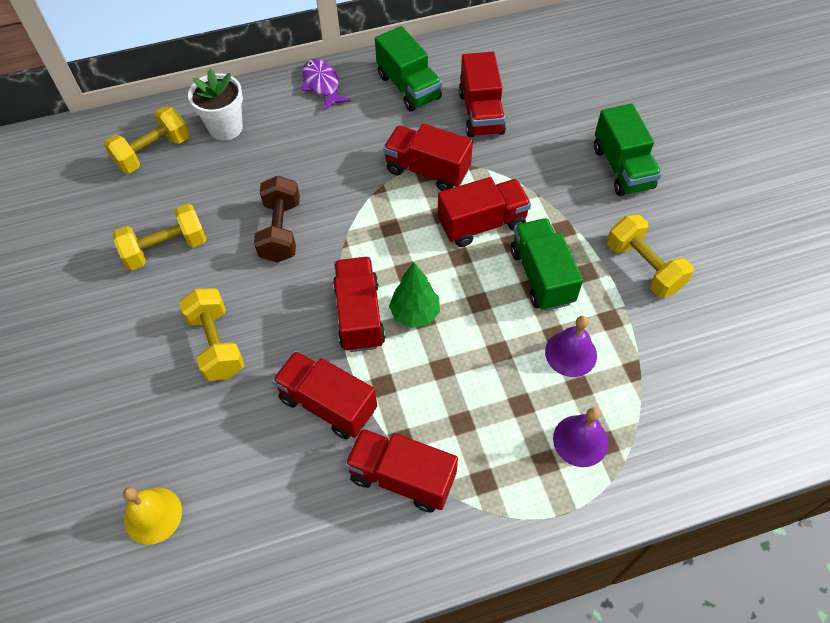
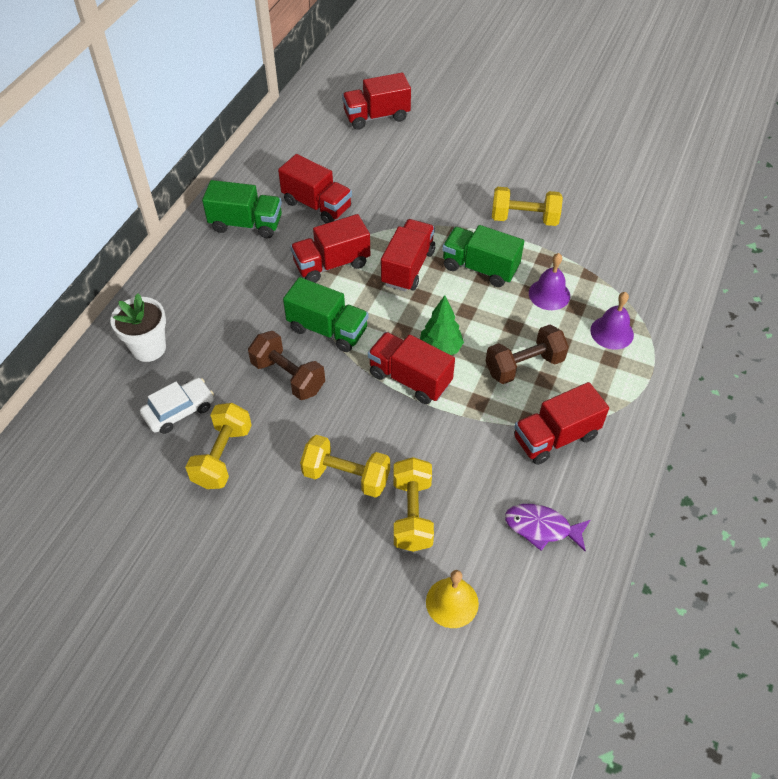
camera: 50 degrees left, 5 degrees down
(153, 152) = (114, 408): yellow dumbbell -> yellow dumbbell (412, 514)
(185, 190) = (179, 410): none -> white car
(322, 85) = (181, 267): purple fish -> purple fish (541, 528)
(328, 404) = (462, 442): red truck -> red truck (376, 116)
(461, 393) = (524, 365): none -> brown dumbbell
(622, 168) = (442, 174): green truck -> green truck (328, 329)

